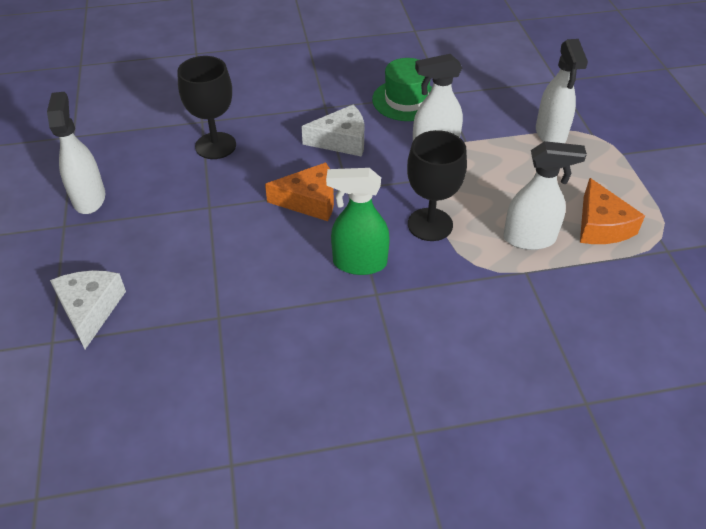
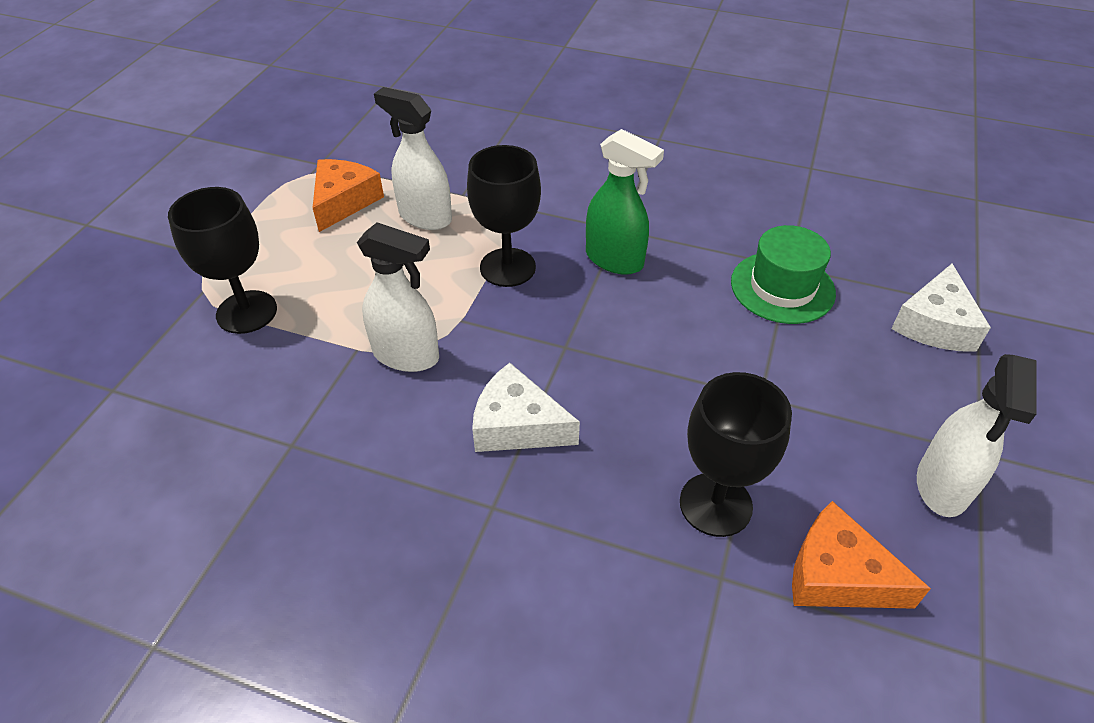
camera: 150 degrees left, 0 degrees up
(310, 201) = (623, 350): orange cheese -> orange cheese (837, 575)
(406, 100) = (358, 458): green hat -> green hat (782, 287)
(550, 134) = (247, 312): white spray bottle -> black goblet

